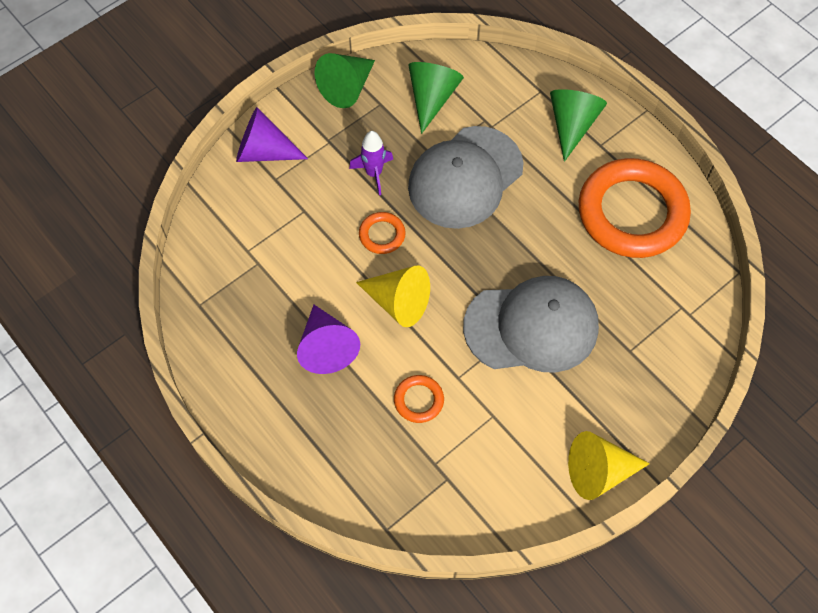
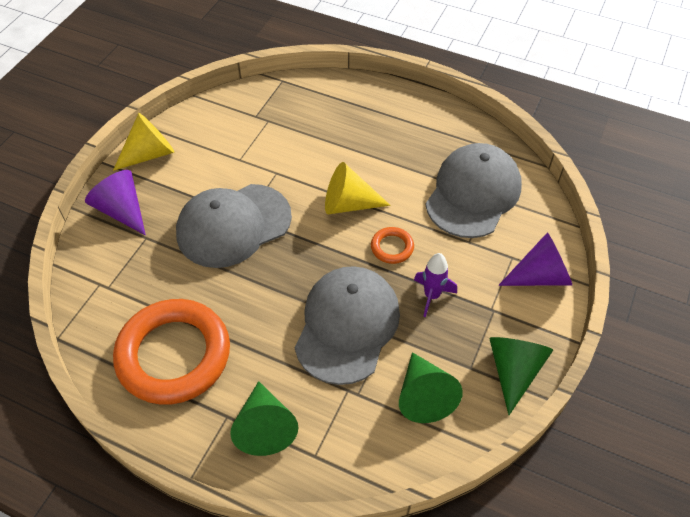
camera: 155 degrees right, 10 degrees down
(262, 260) = (473, 193): none -> grey cap
(326, 347) = (384, 157): purple cone -> purple cone (122, 210)
(418, 400) = (298, 149): orange ring -> none

